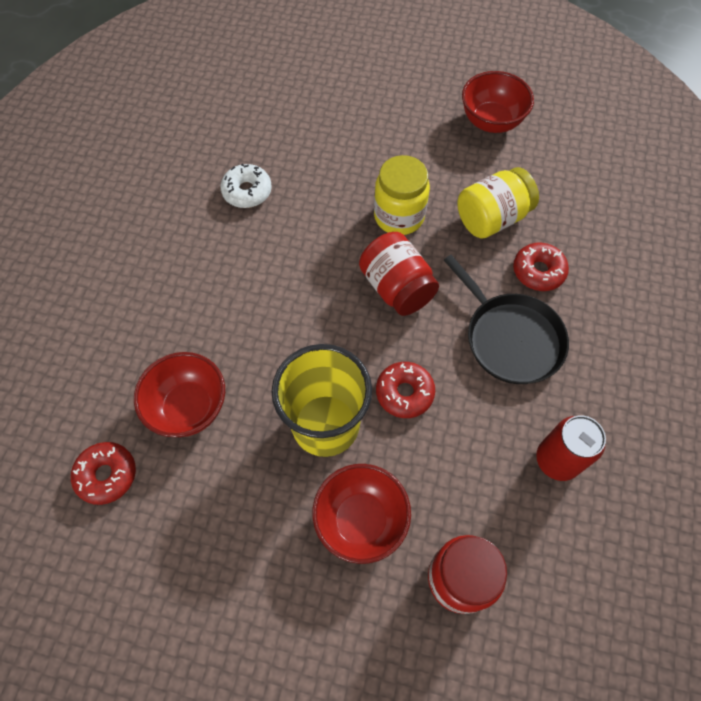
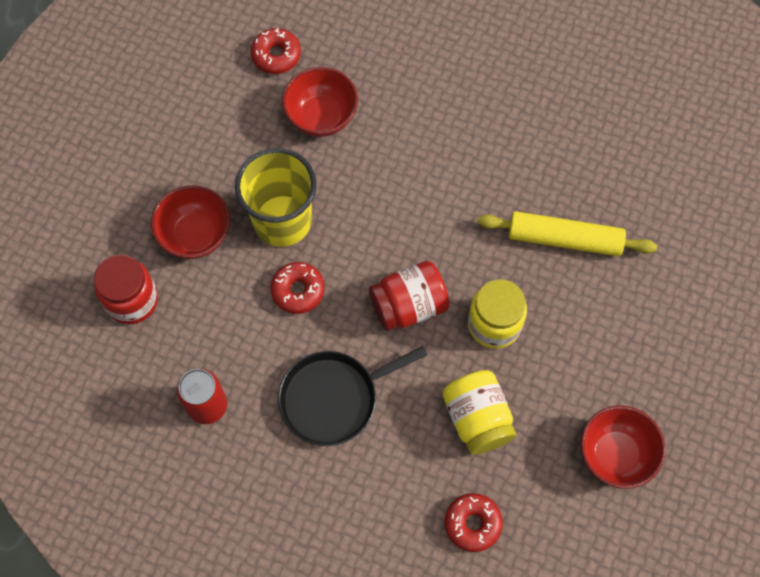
camera: 100 degrees right, 5 degrees up
(247, 191) = (547, 183): white donut -> none
(302, 173) = (564, 239): none -> yellow rolling pin
(538, 271) = (403, 448): red donut -> red donut (472, 523)

